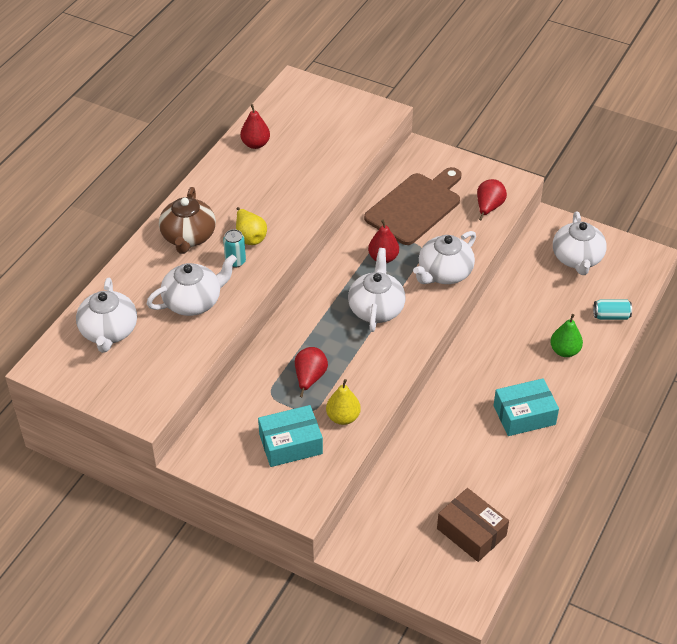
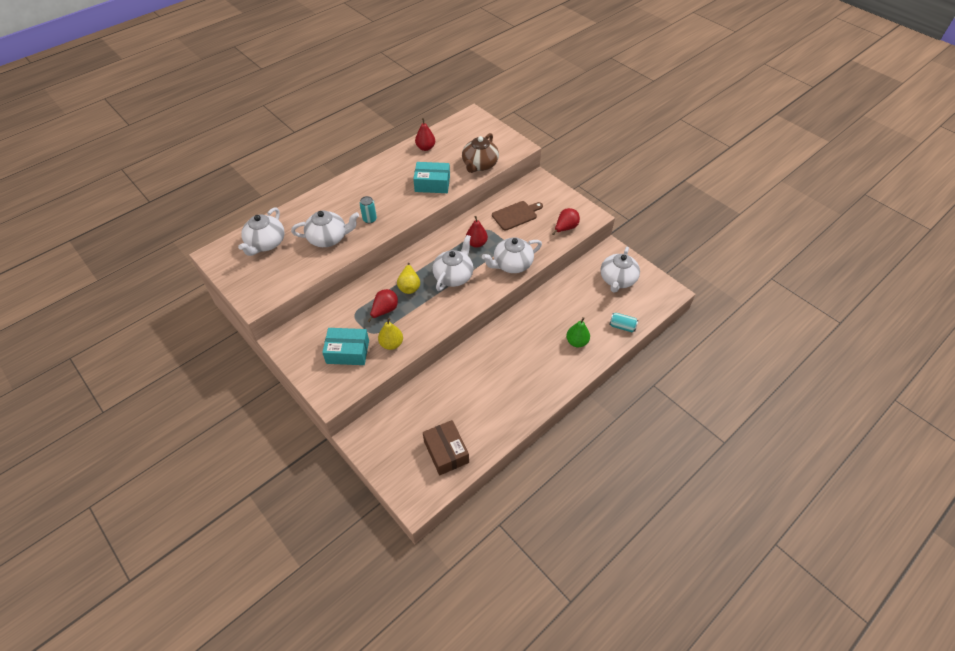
camera: 20 degrees right, 5 degrees up
(188, 237) = (350, 196): brown teapot -> brown teapot (479, 165)
(250, 237) = (388, 206): yellow pear -> yellow pear (409, 286)
(415, 206) = (516, 215): brown cutting board -> brown cutting board, size x0.64
(524, 415) = (525, 379): turquoise box -> turquoise box (432, 184)

